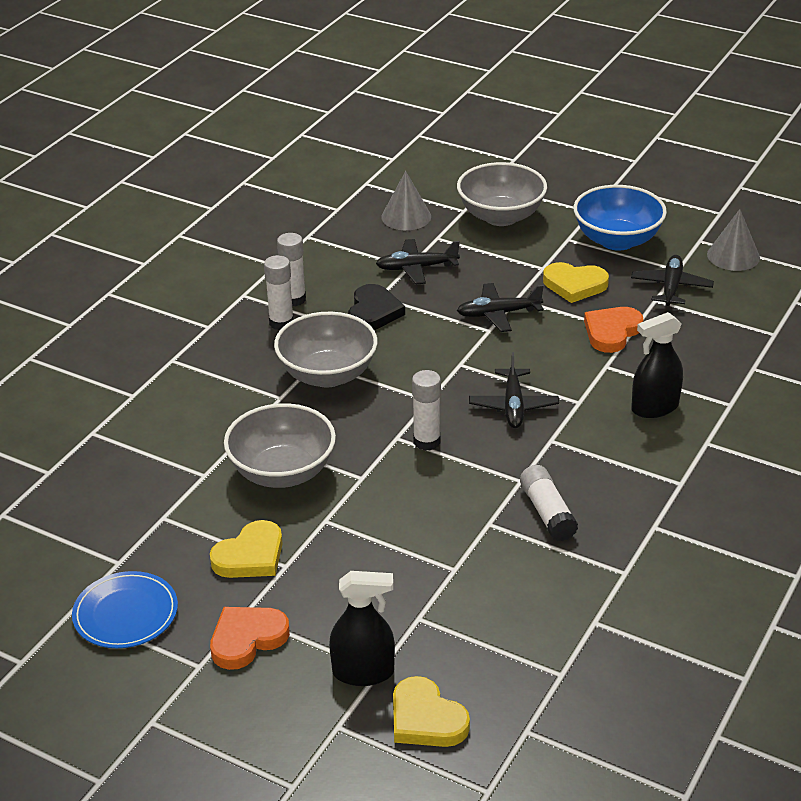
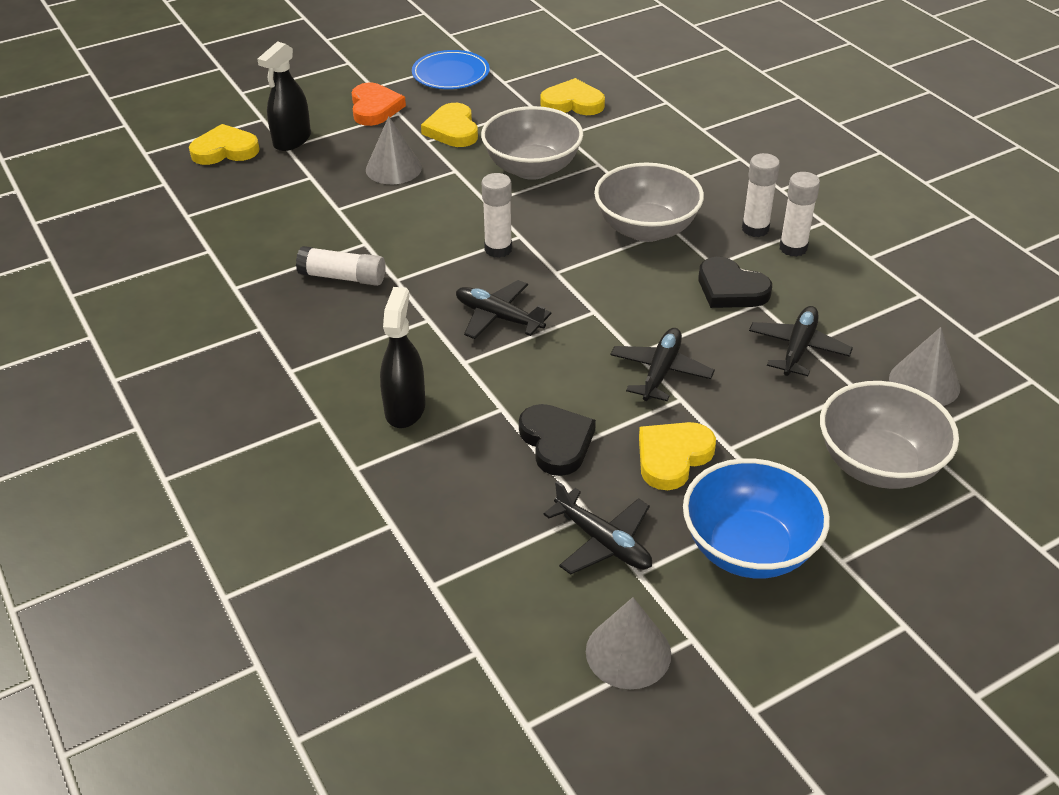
camera: 120 degrees right, 5 degrees up
(135, 493) = (572, 103): none -> yellow heart
(355, 564) = (393, 168): none -> grey cone
(612, 332) = (556, 442): orange heart -> black heart

